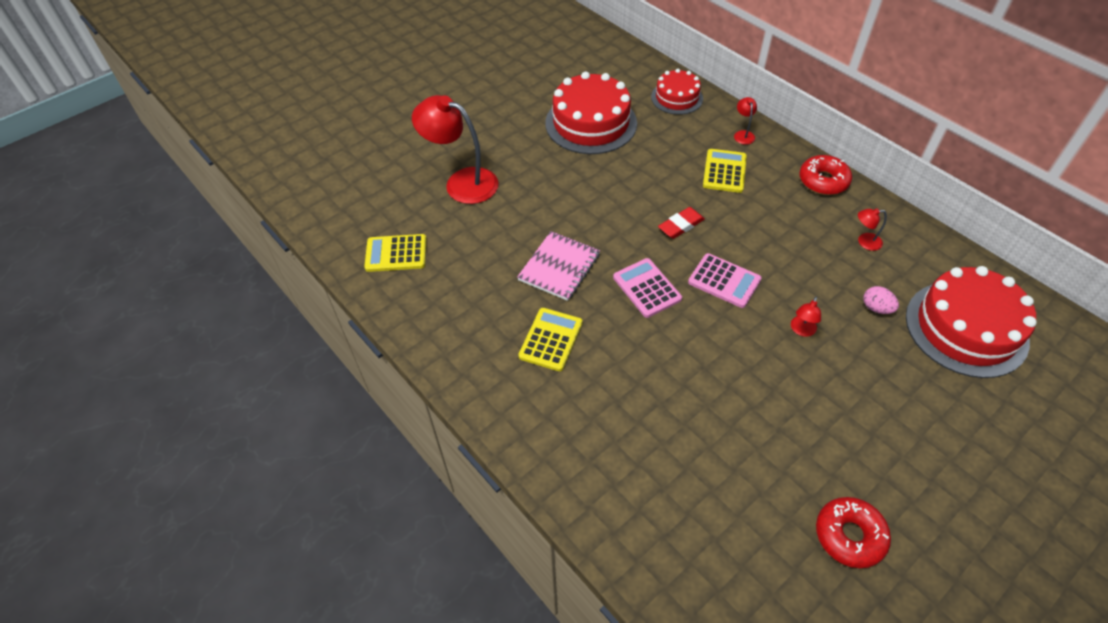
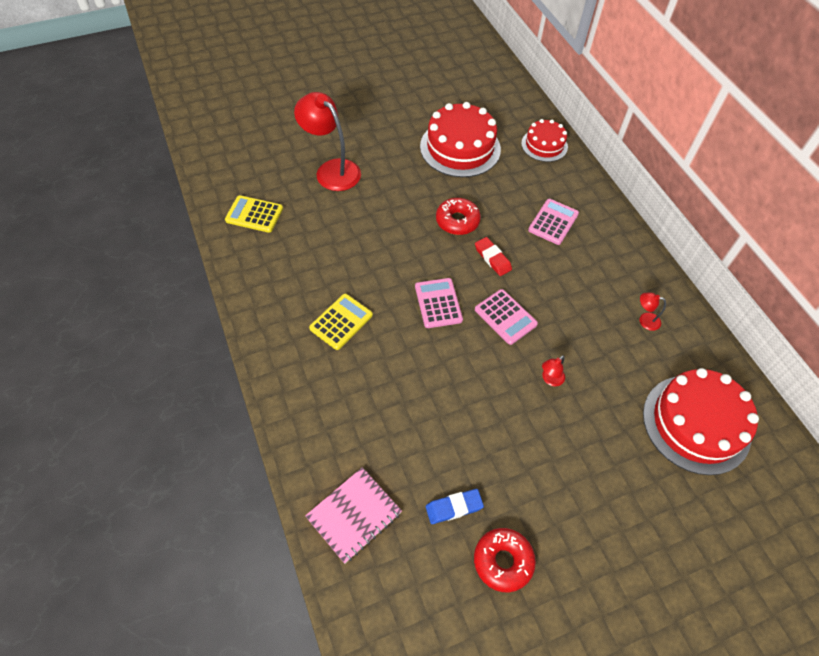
camera: 15 degrees right, 5 degrees up
(559, 267) = (376, 264): pink notebook -> pink notebook (354, 515)
(681, 225) = (492, 258): red eraser -> red eraser turned 75 degrees clockwise
(724, 171) = (553, 222): yellow calculator -> pink calculator
(743, 134) = (586, 193): red lamp -> none
(770, 497) = (454, 507): none -> blue eraser
(823, 181) = (636, 255): red donut -> red donut (457, 221)
(876, 308) = (625, 381): pink egg -> none

